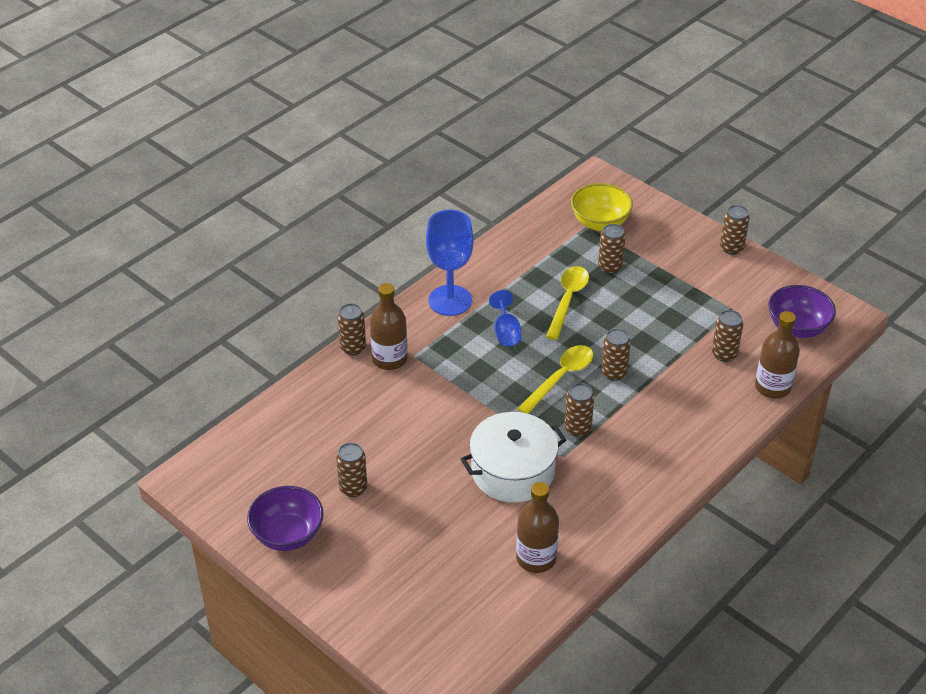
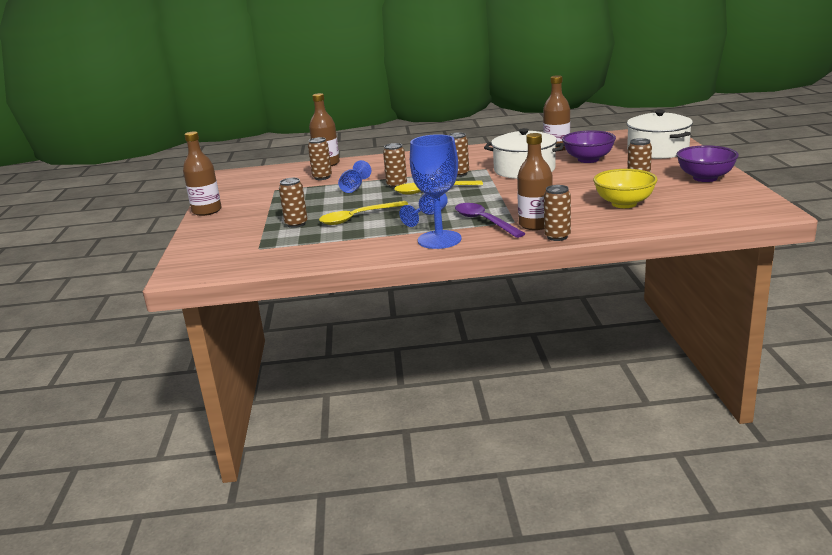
camera: 135 degrees left, 20 degrees down
(394, 604) = (657, 150): none -> white pot
(442, 344) = (484, 221): none -> purple spoon
(600, 223) = (246, 247): yellow bowl -> yellow bowl (624, 204)
(652, 348) = (354, 188): none -> blue goblet
(731, 248) = (207, 211): brown can -> brown bottle
(797, 328) = (262, 176): purple bowl -> purple bowl (588, 159)

